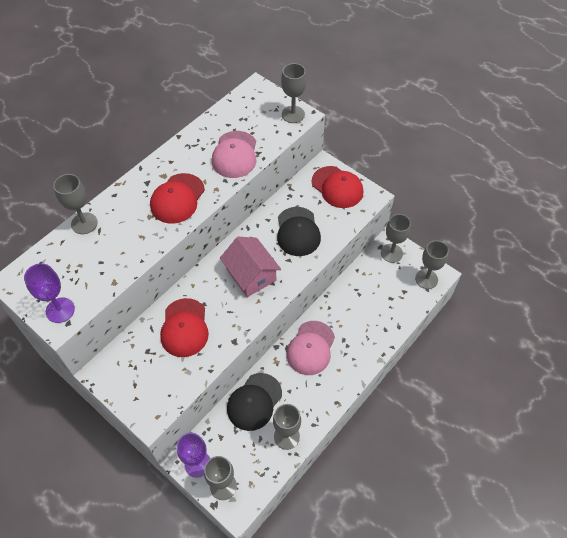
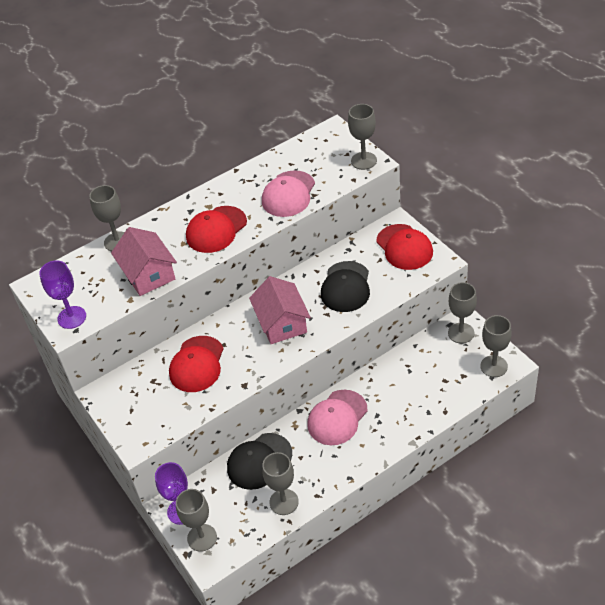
camera: 20 degrees right, 10 degrees down
(124, 253) = (148, 274): none -> pink house

